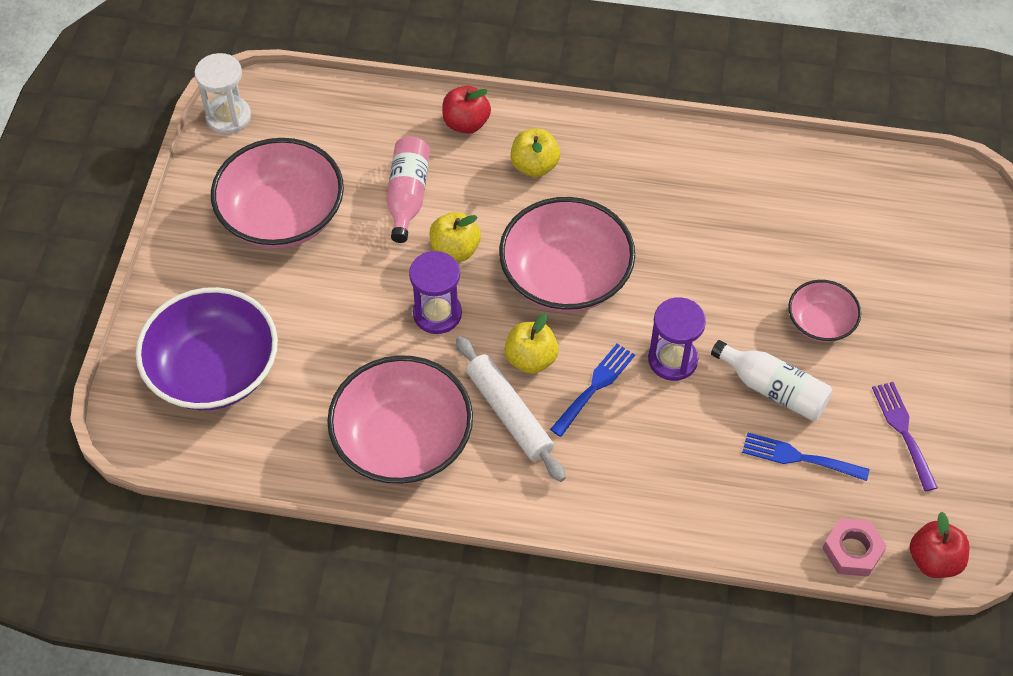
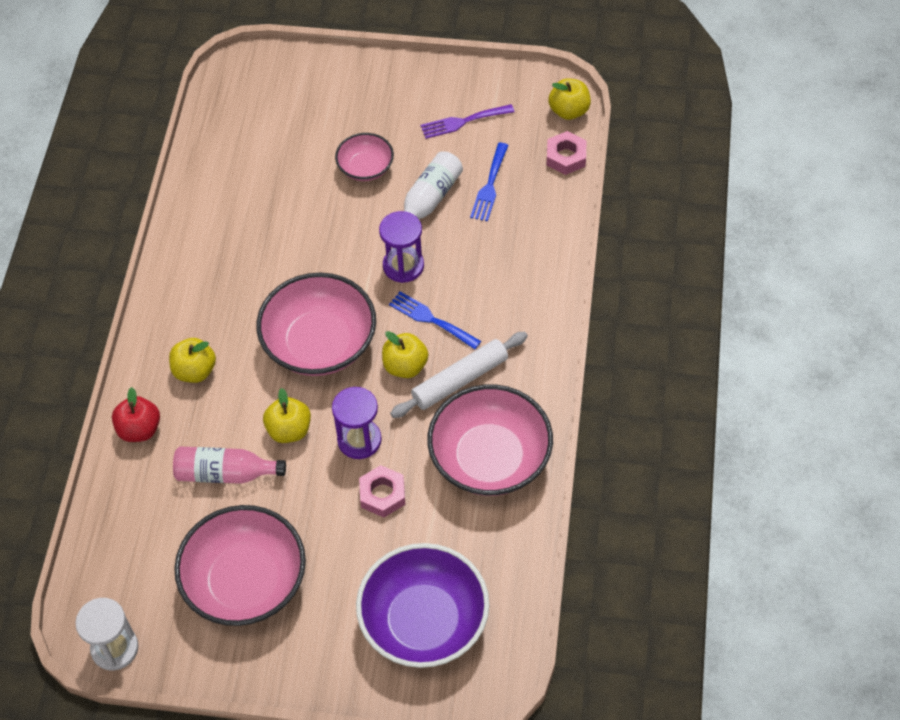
camera: 90 degrees left, 0 degrees up
(367, 334) = (382, 494): none -> pink nut
(934, 560) = (569, 111): red apple -> yellow apple

